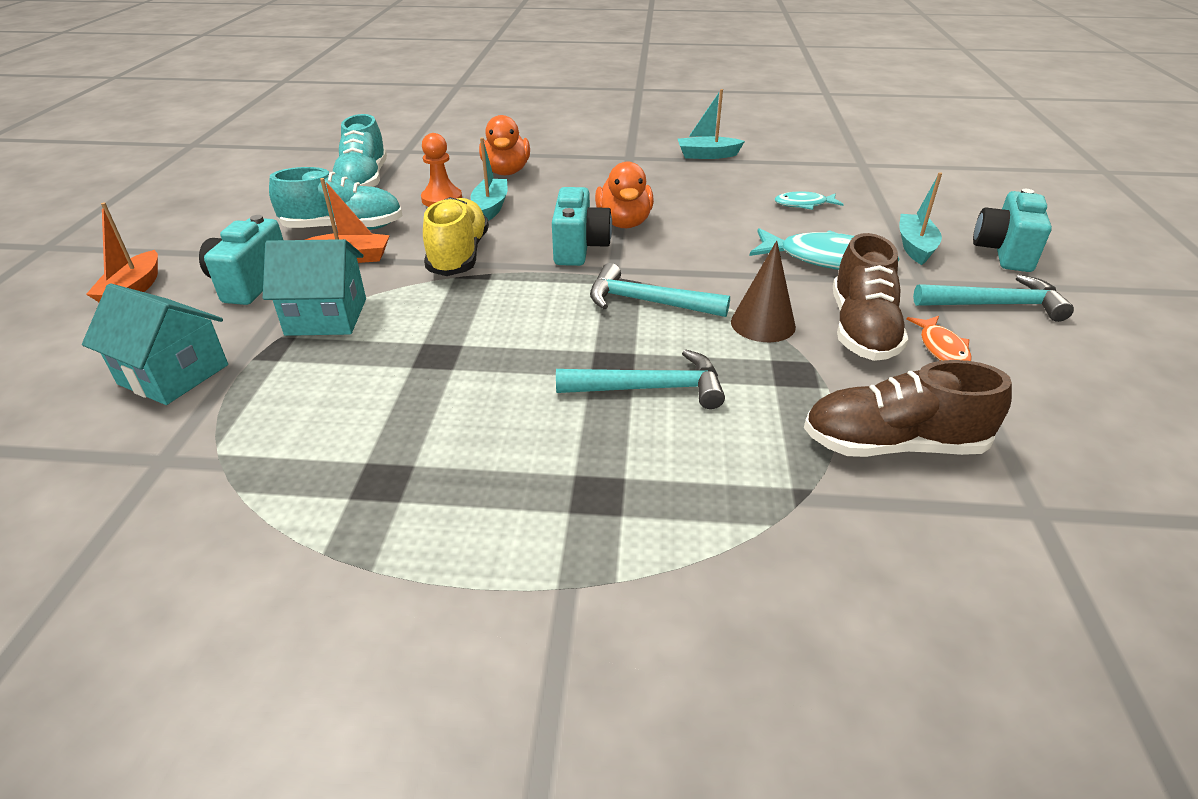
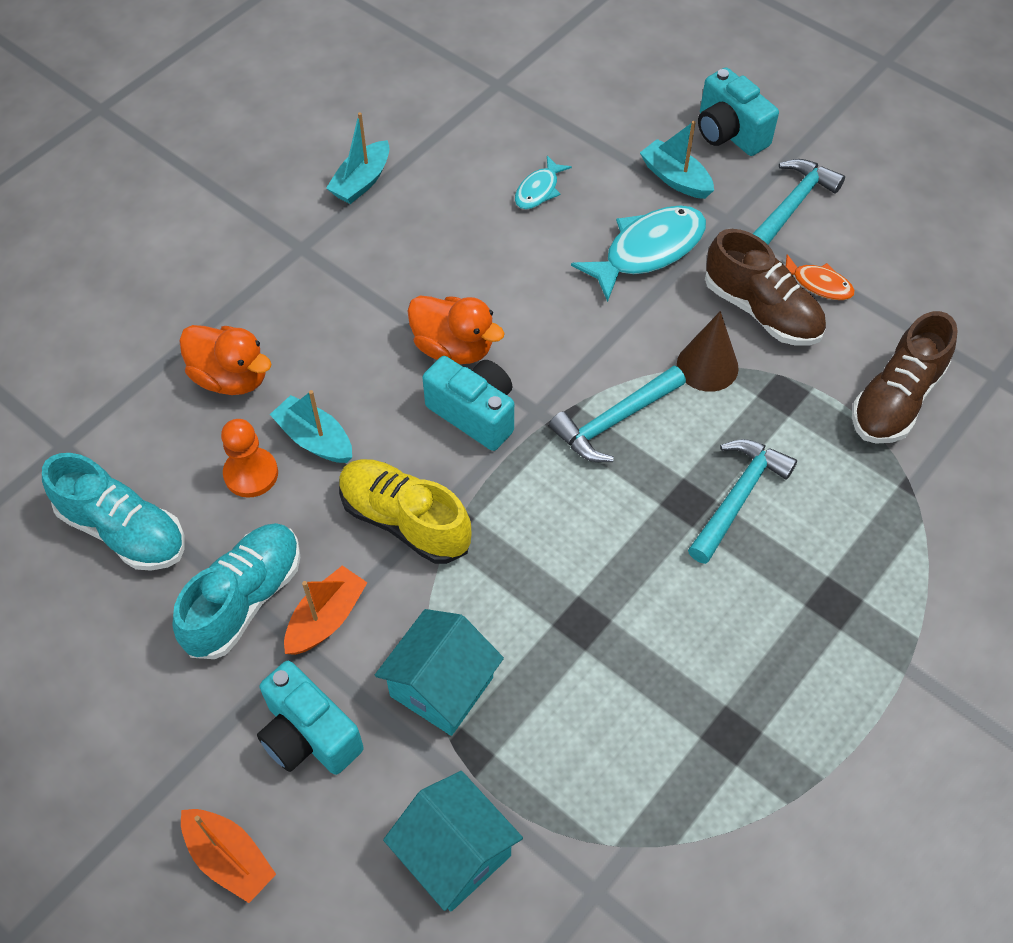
camera: 55 degrees left, 20 degrees up
(173, 374) = (455, 853): turquoise house -> turquoise house turned 75 degrees clockwise

